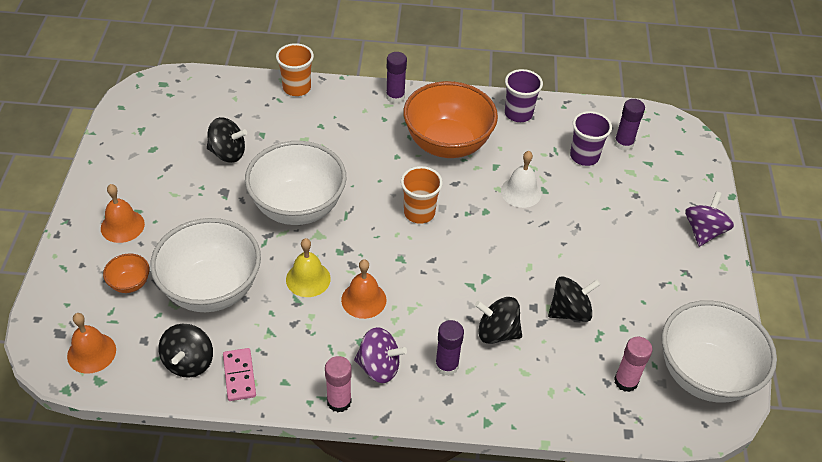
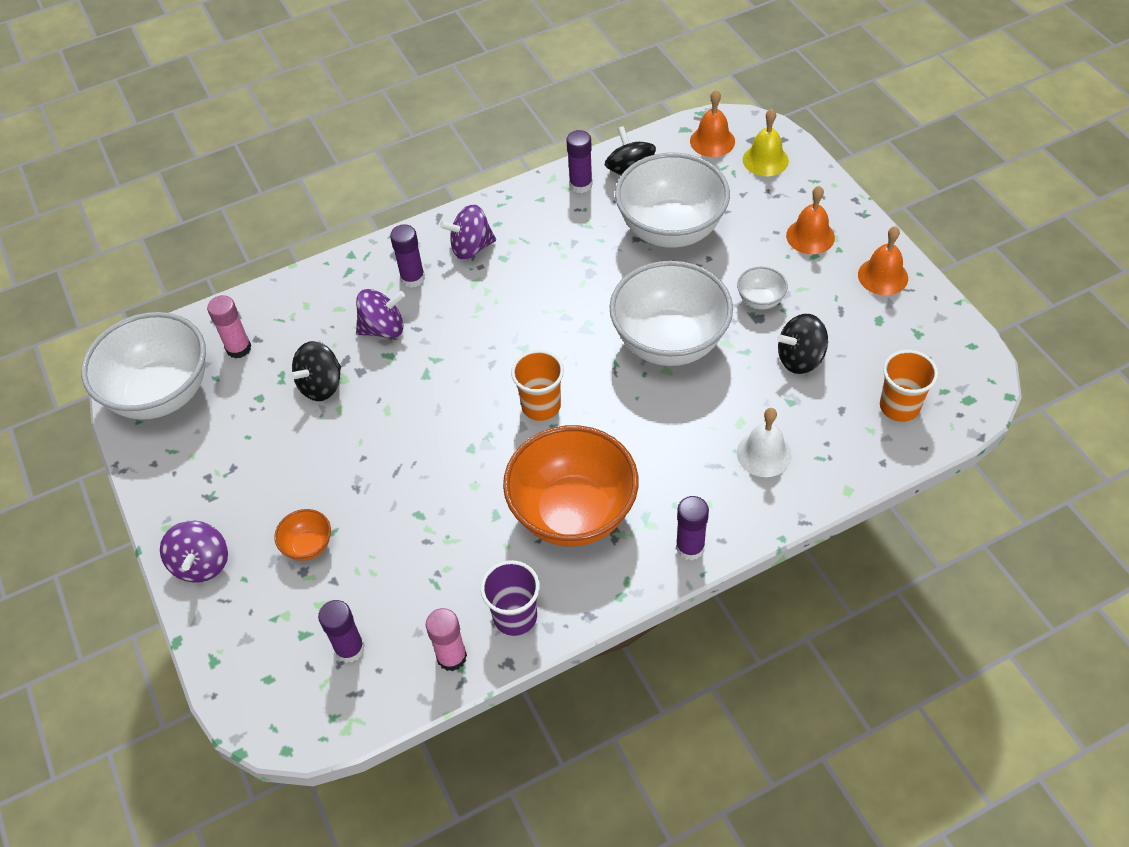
camera: 155 degrees right, 5 degrees up
(130, 283) = (744, 198): orange bowl -> orange bowl (308, 546)
(209, 201) = (760, 300): none -> white bowl
(239, 376) = (581, 185): pink domino -> purple glue stick
(296, 88) = (818, 487): orange cup -> orange cup (899, 407)
(308, 279) = (595, 282): yellow bell -> yellow bell (765, 160)
(339, 401) = (485, 208): pink glue stick -> pink glue stick (451, 657)
(363, 300) = (528, 292): orange bell -> orange bell (882, 276)
(497, 332) = (383, 329): black spinning top -> purple spinning top
(521, 192) = (445, 496): white bell -> white bell (764, 454)
(584, 156) = (393, 595): purple cup -> none

